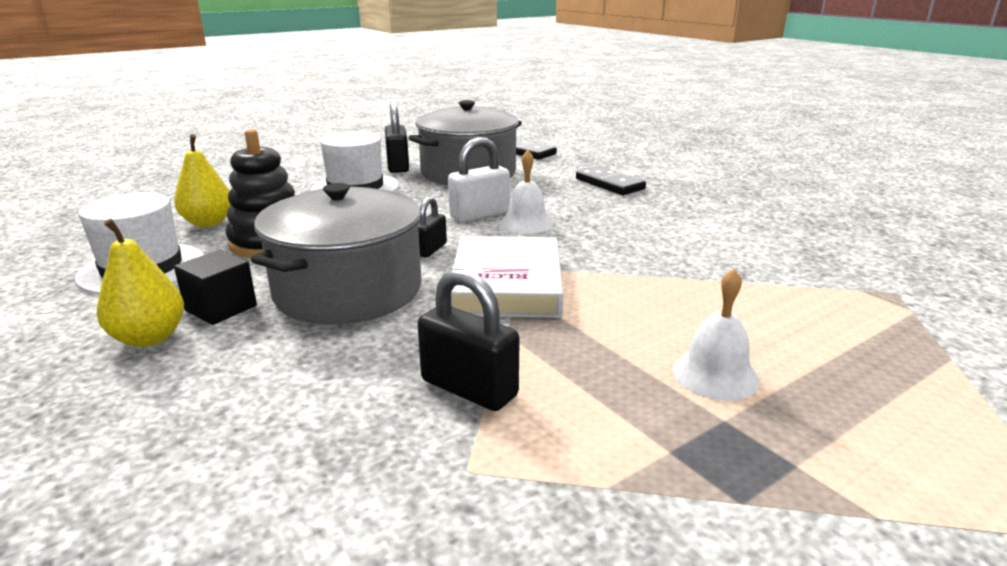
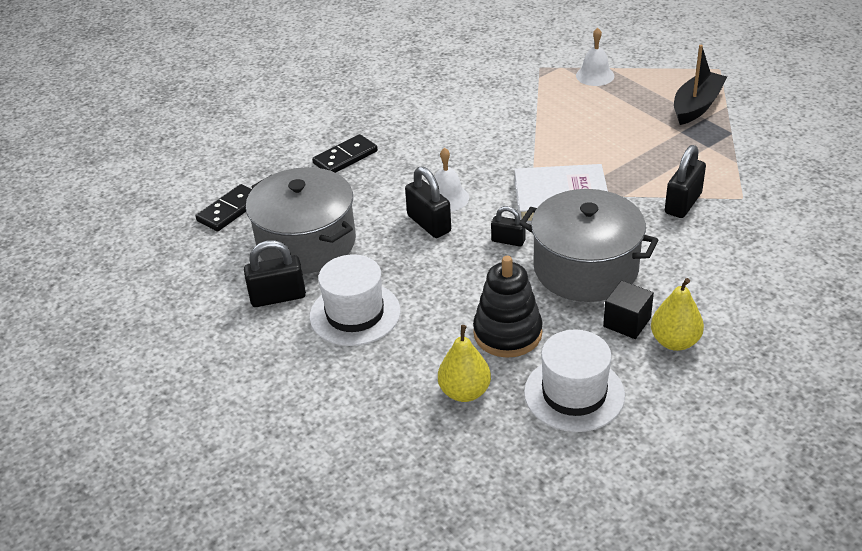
camera: 90 degrees left, 15 degrees up
(479, 215) = (429, 224): white padlock -> black padlock
(715, 375) = (645, 131): white bell -> white bell (595, 75)
(850, 460) = (697, 106): none -> black boat

